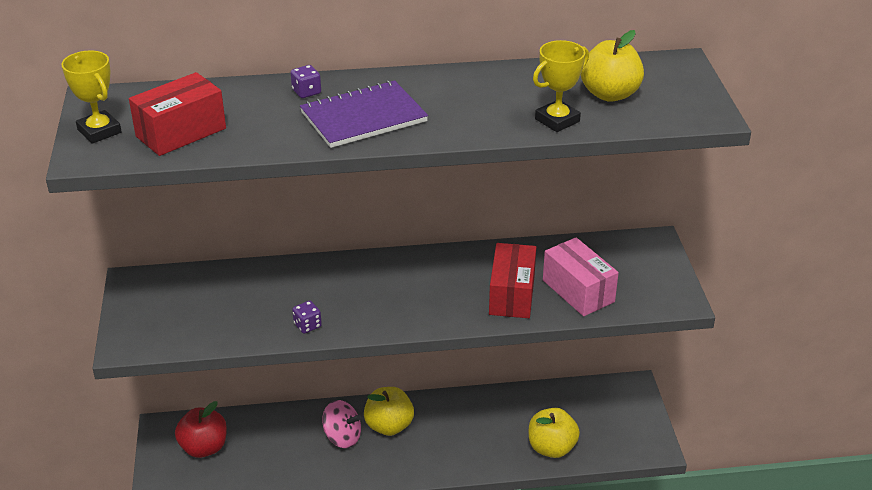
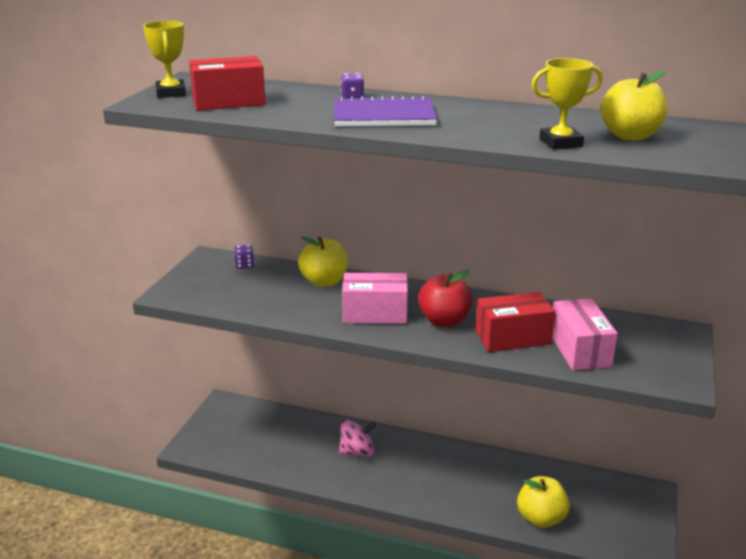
camera: 25 degrees right, 10 degrees down
(204, 447) = (244, 426): red apple -> red apple (444, 321)
(307, 325) = (316, 316): purple dice -> purple dice (244, 265)
(342, 437) = (357, 452): pink spinning top -> pink spinning top turned 60 degrees counterclockwise
(365, 305) = (375, 314): none -> pink box
(389, 426) = (401, 455): yellow apple -> yellow apple (324, 282)
(512, 295) = (512, 338): red box -> red box turned 45 degrees clockwise

